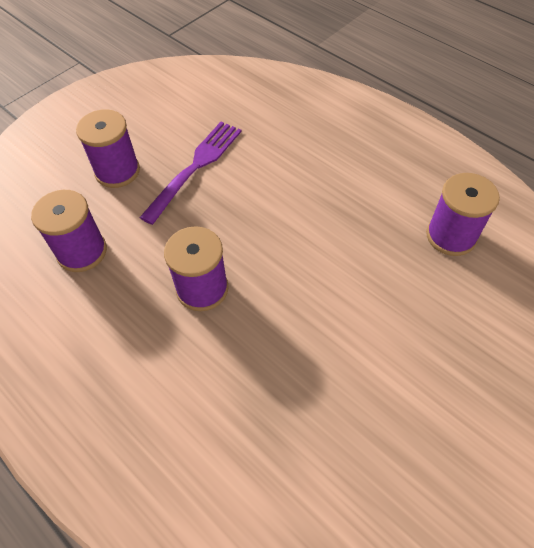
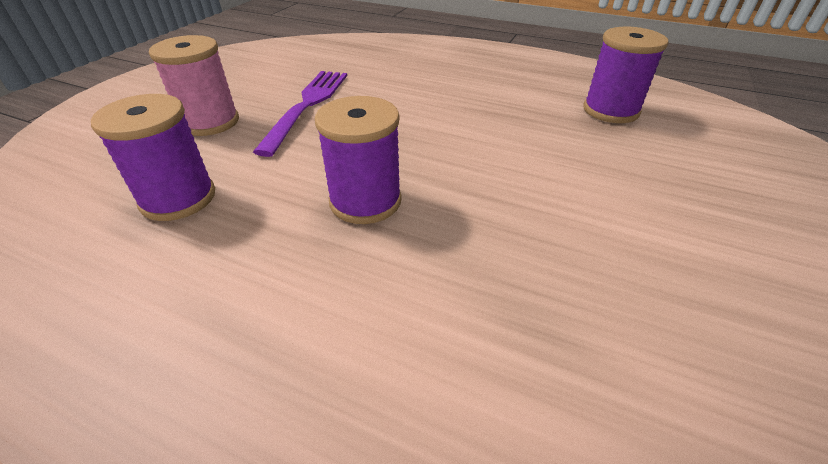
camera: 20 degrees left, 15 degrees down
(117, 171) = (210, 122): purple spool -> pink spool

